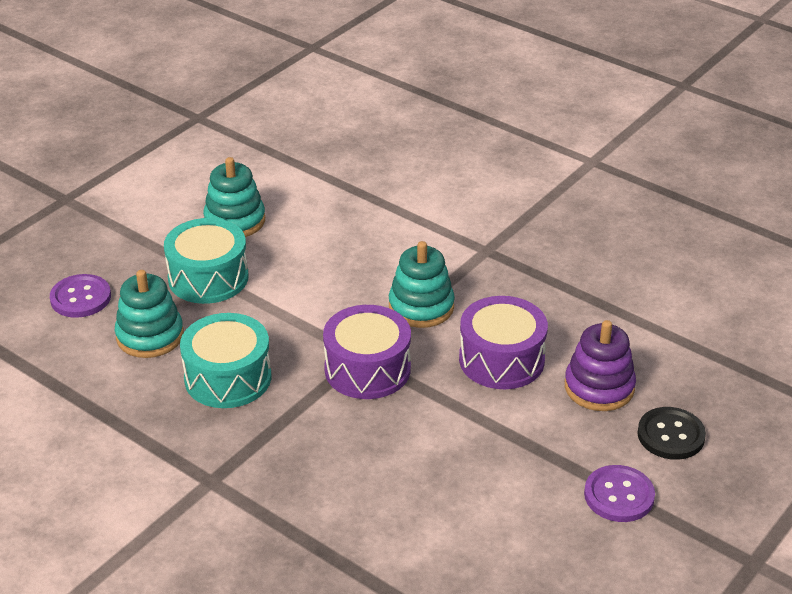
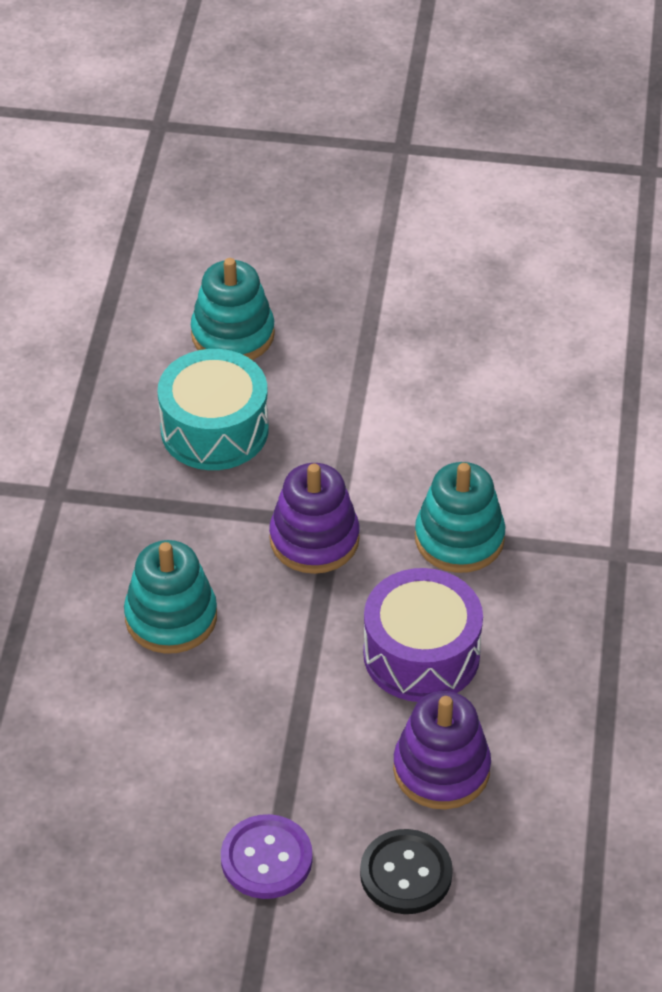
camera: 60 degrees right, 10 degrees up
(80, 298) = (250, 250): purple button -> none
(208, 278) = (363, 331): turquoise drum -> none
(235, 221) = (481, 302): turquoise stacking toy -> turquoise stacking toy (171, 617)
(367, 369) = (314, 539): purple drum -> purple stacking toy

